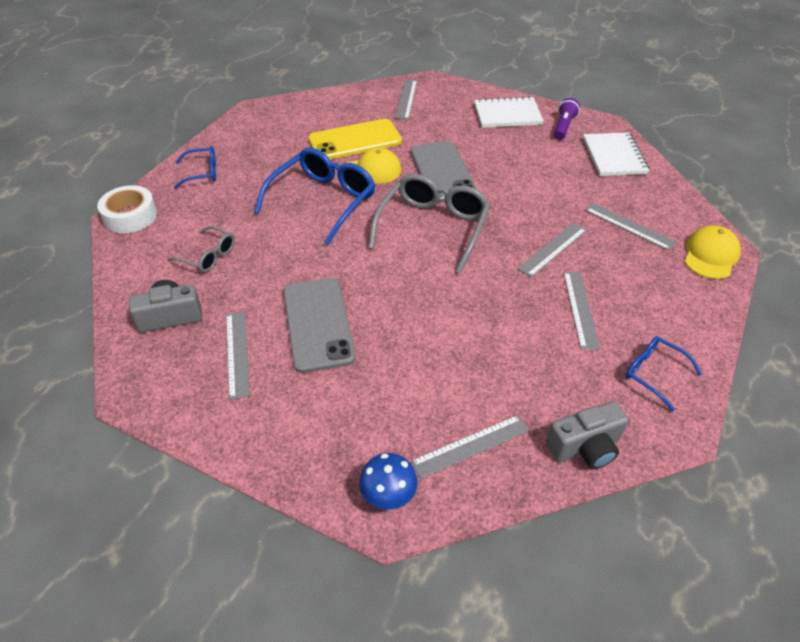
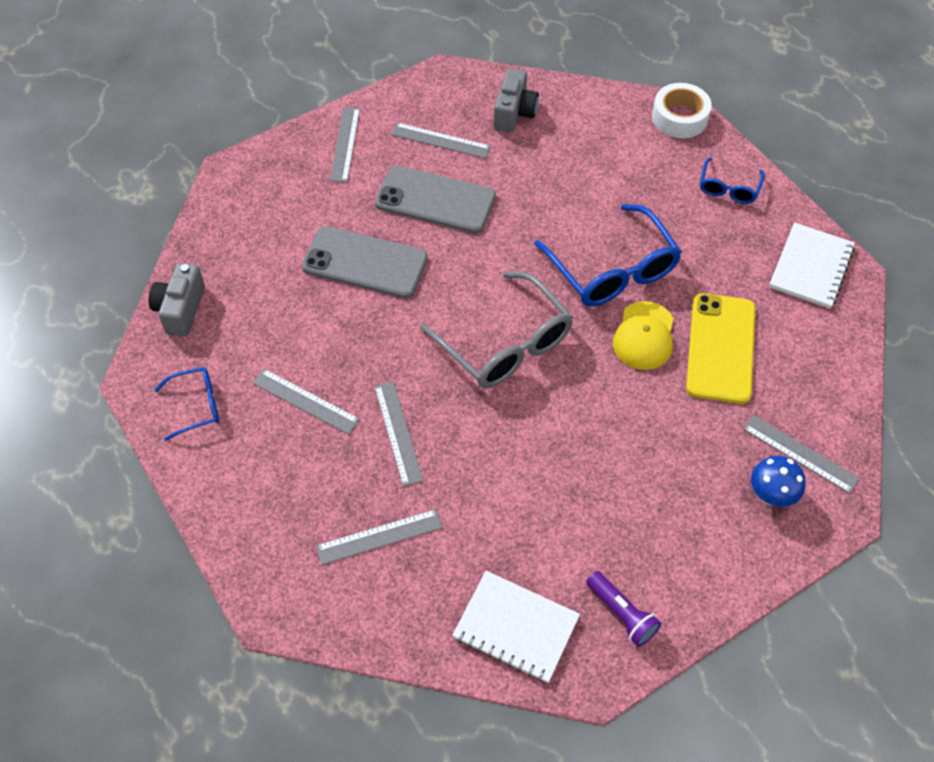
camera: 120 degrees right, 10 degrees up
(208, 256) = (579, 156): grey glasses -> none
(388, 498) = (244, 177): blue mushroom -> blue mushroom (771, 495)
(442, 172) = (600, 405): grey phone -> grey phone (365, 263)
(470, 446) = (242, 241): grey ruler -> grey ruler (345, 144)
(507, 114) = (692, 559): white notebook -> white notebook (811, 267)
(710, 255) = (278, 584): yellow cap -> none

